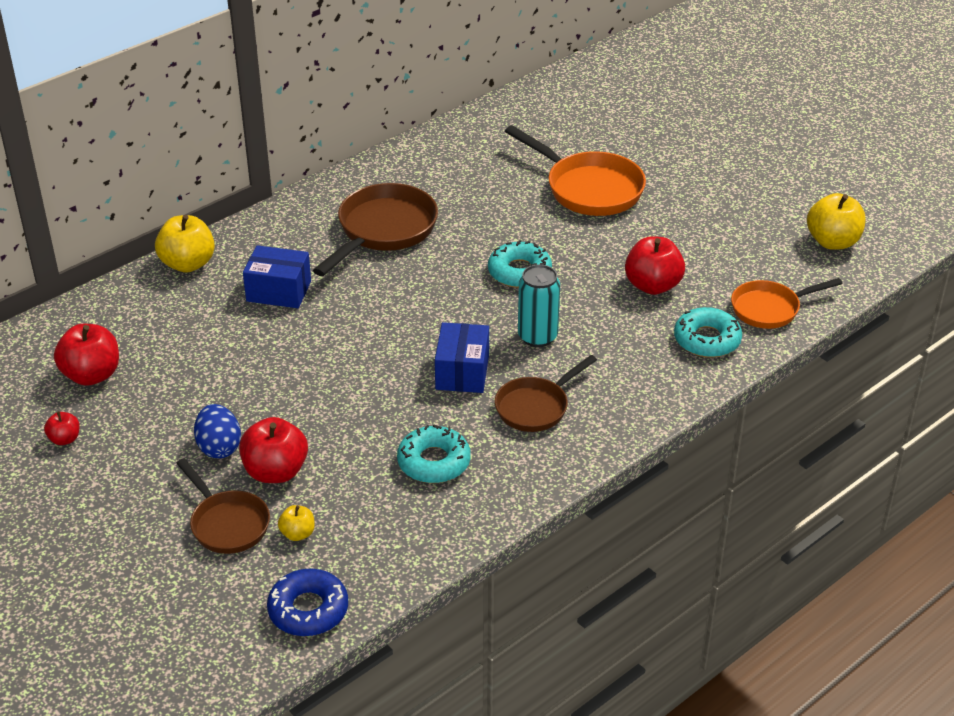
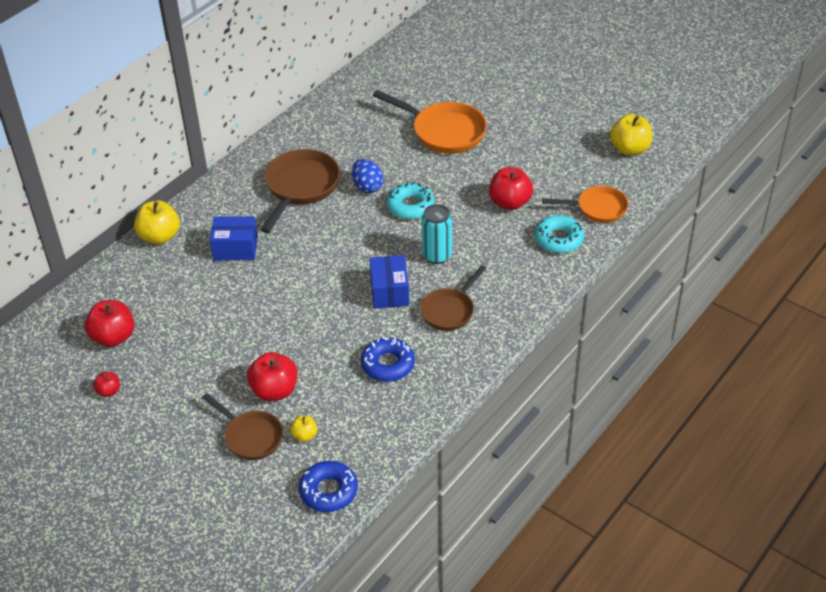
camera: 10 degrees left, 5 degrees up
(219, 447) = (227, 379): blue egg -> blue egg (367, 187)
(434, 462) = (388, 364): turquoise donut -> blue donut
(770, 309) = (597, 208): orange pan -> orange pan turned 150 degrees counterclockwise

